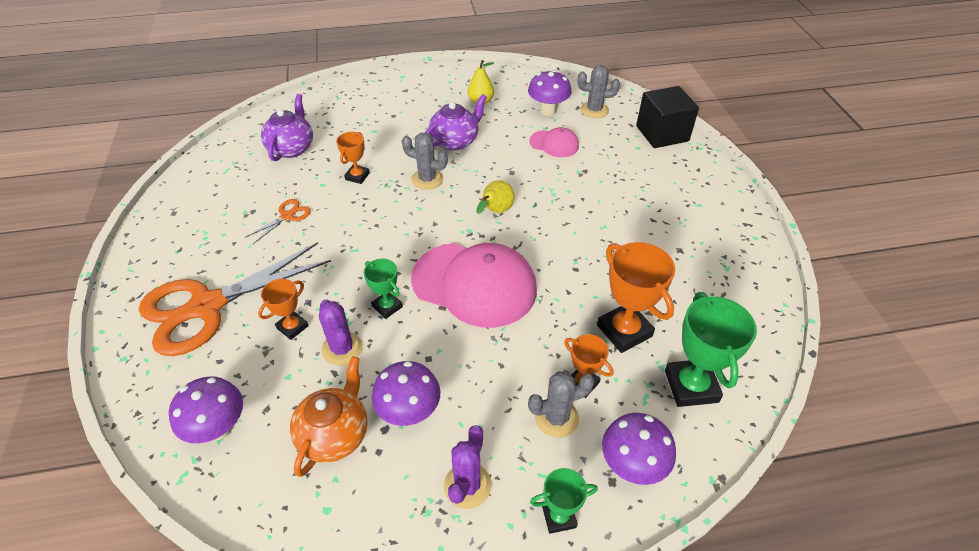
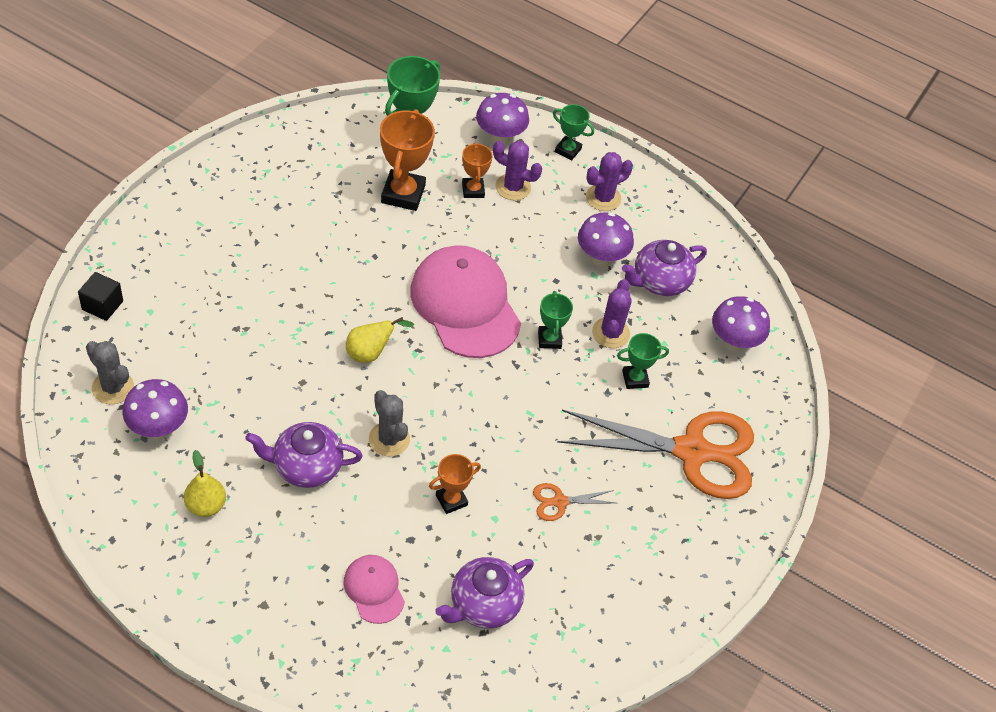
camera: 145 degrees left, 5 degrees up
(292, 327) = (635, 379): orange trophy -> green trophy
(335, 434) = (659, 281): orange teapot -> purple teapot
(554, 144) = (217, 380): pink cap -> pink cap (374, 589)
(556, 418) = (513, 187): grey cactus -> purple cactus
(662, 134) = (102, 305): black cube -> black cube, size x0.56

